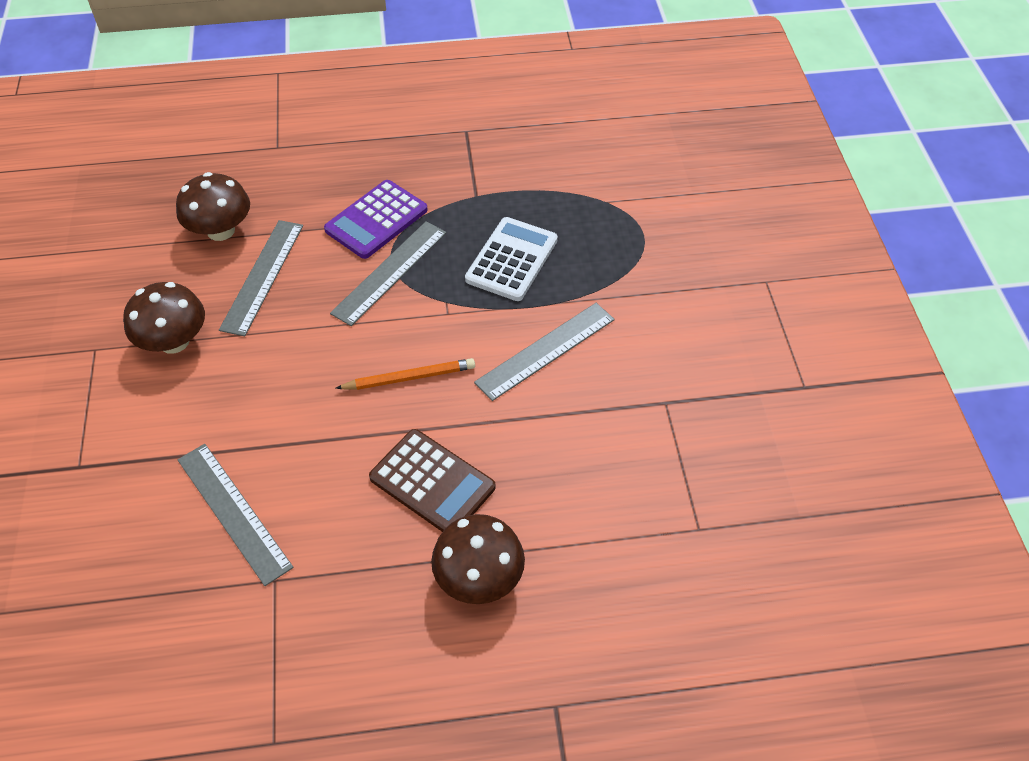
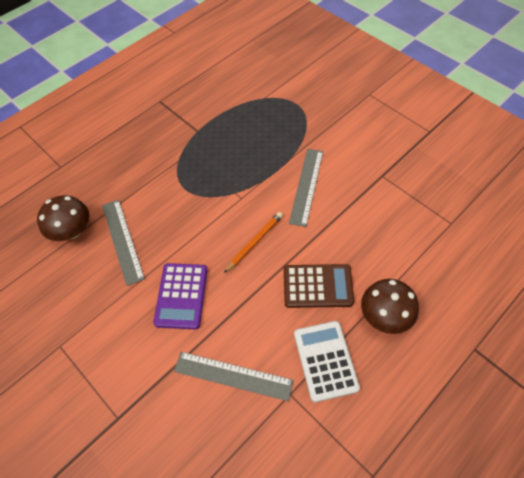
camera: 35 degrees left, 5 degrees up
(174, 341) = (105, 309): brown mushroom -> none
(376, 220) = (157, 173): purple calculator -> purple calculator (181, 296)
(390, 272) = (191, 195): grey ruler -> none
(512, 260) = (247, 152): white calculator -> white calculator (325, 360)

